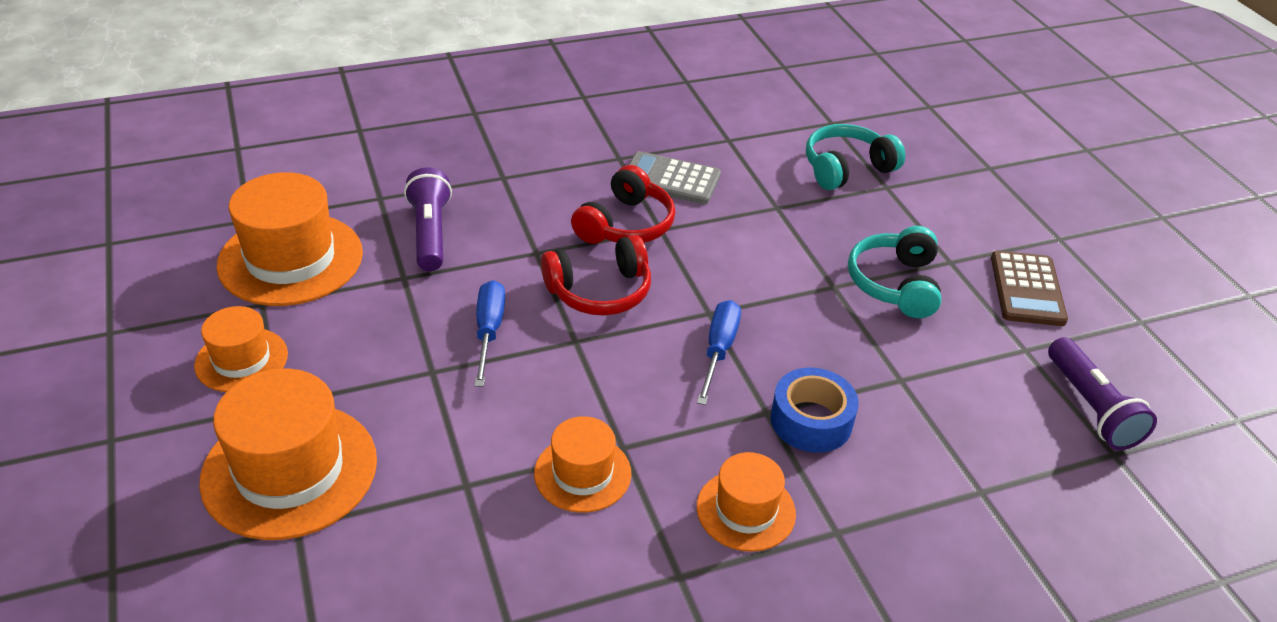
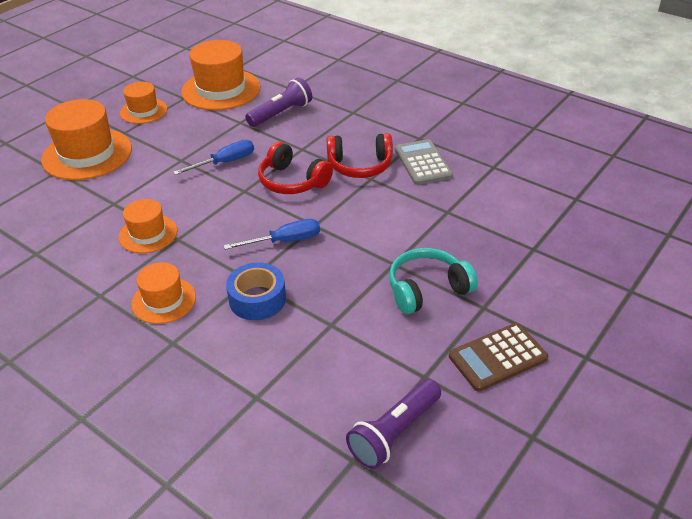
camera: 60 degrees right, 0 degrees up
(846, 168) = (530, 224): turquoise headphones -> none

